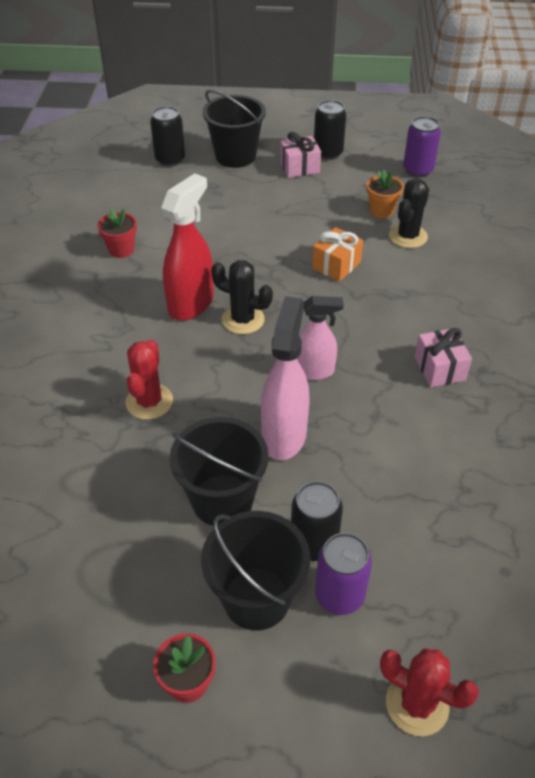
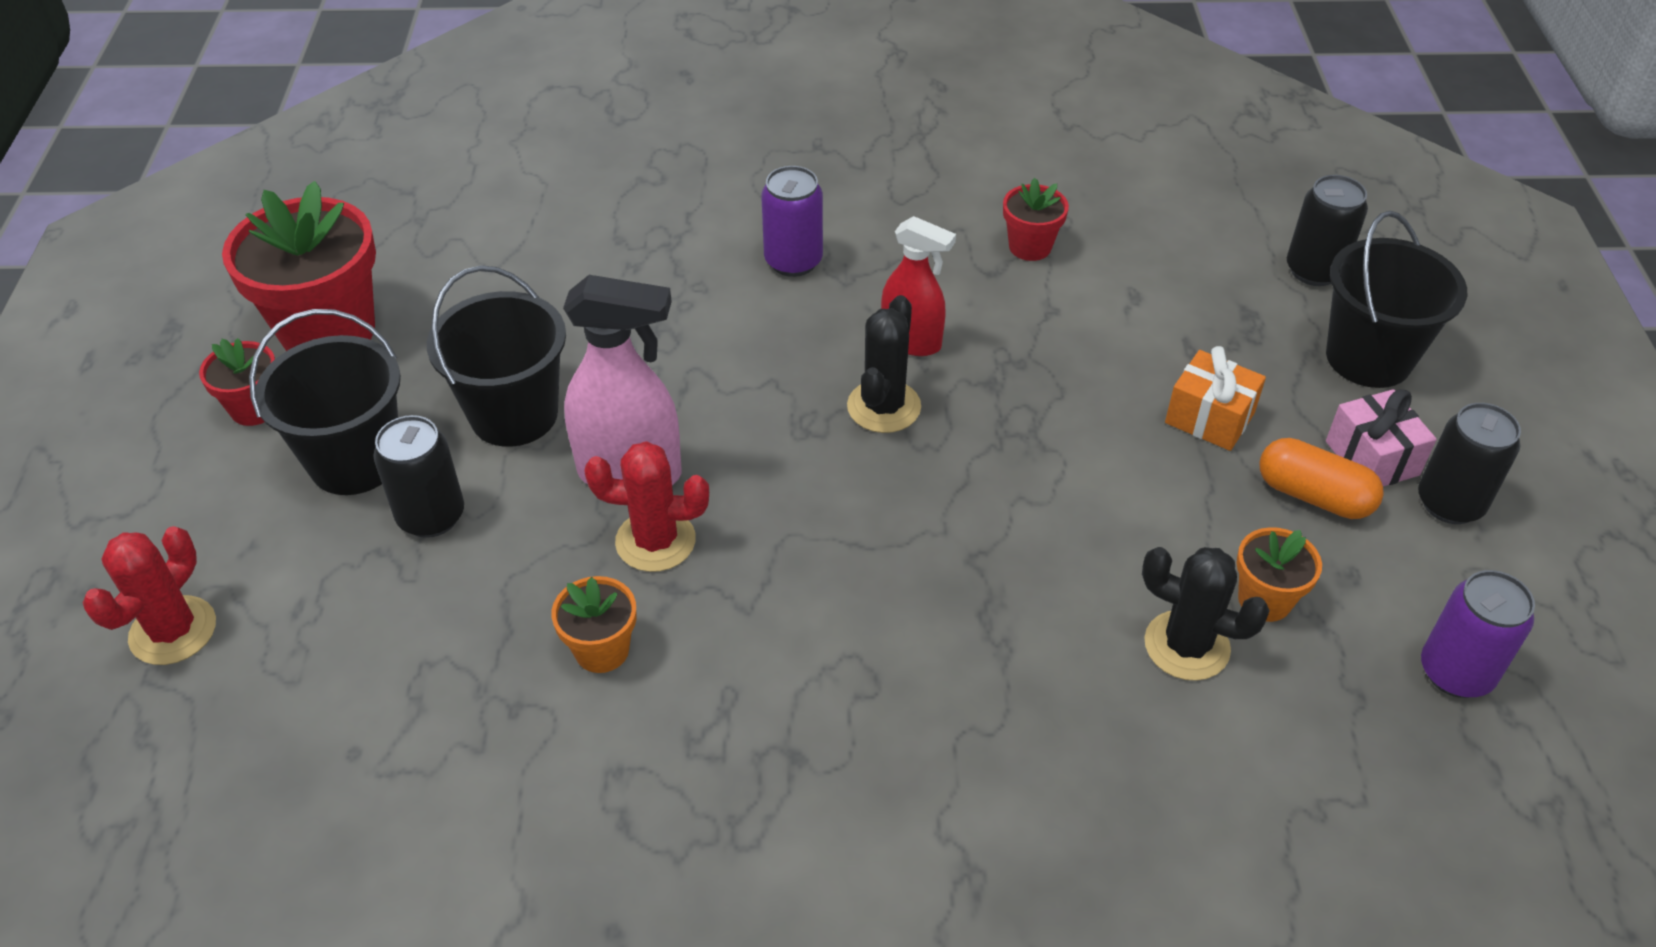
camera: 85 degrees right, 0 degrees up
(104, 636) = (328, 332): none -> red flower pot
(149, 401) = (694, 321): red cactus -> red cactus (655, 541)
(191, 304) = (911, 342): red spray bottle -> red spray bottle, size x0.66
(314, 371) = (770, 504): pink spray bottle -> none
(321, 187) = (1313, 496): none -> orange capsule
(336, 265) = (1059, 527): orange gift -> orange gift (1209, 418)
(339, 595) = (345, 547): purple can -> purple can (793, 261)
(421, 448) = (602, 650): none -> orange flower pot
(439, 368) = (792, 685): pink gift -> none

